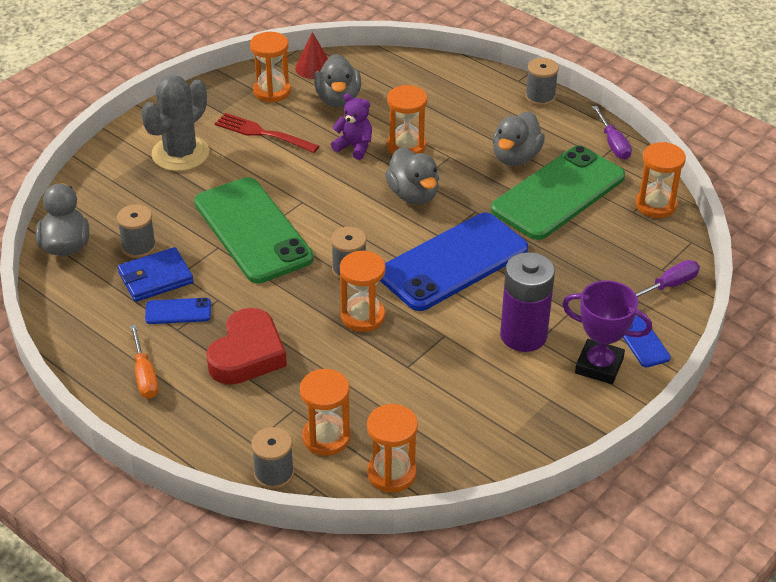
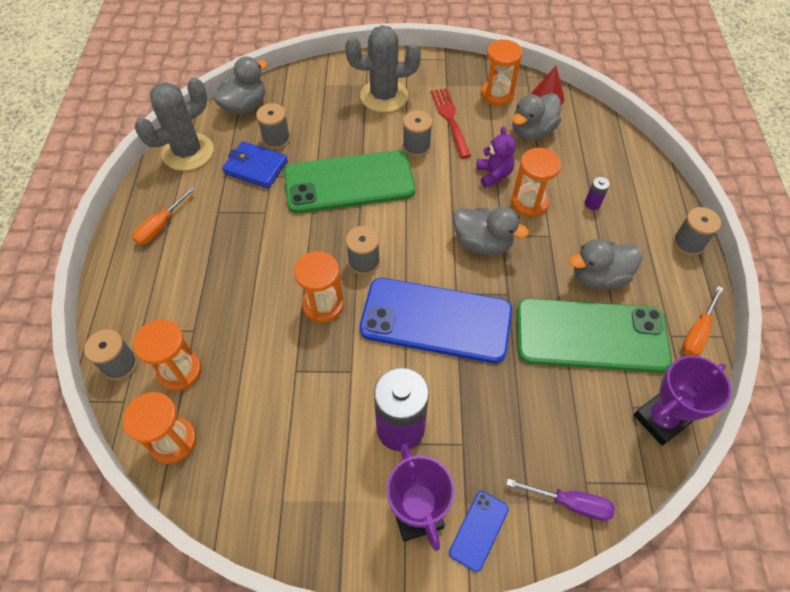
camera: 50 degrees right, 15 degrees up
(73, 313) = (188, 152): none -> grey cactus
(178, 311) = (234, 200): blue phone -> none
(247, 354) = (226, 265): red heart -> none
(252, 230) = (349, 182): green phone -> green phone turned 60 degrees clockwise
(266, 170) = (416, 146): none -> grey spool
(413, 195) = (482, 243): grey duck -> grey duck turned 90 degrees counterclockwise
(448, 116) = (592, 204): none -> purple battery
(613, 144) = (697, 333): purple screwdriver -> orange screwdriver
(655, 205) = (660, 419): orange hourglass -> purple trophy

